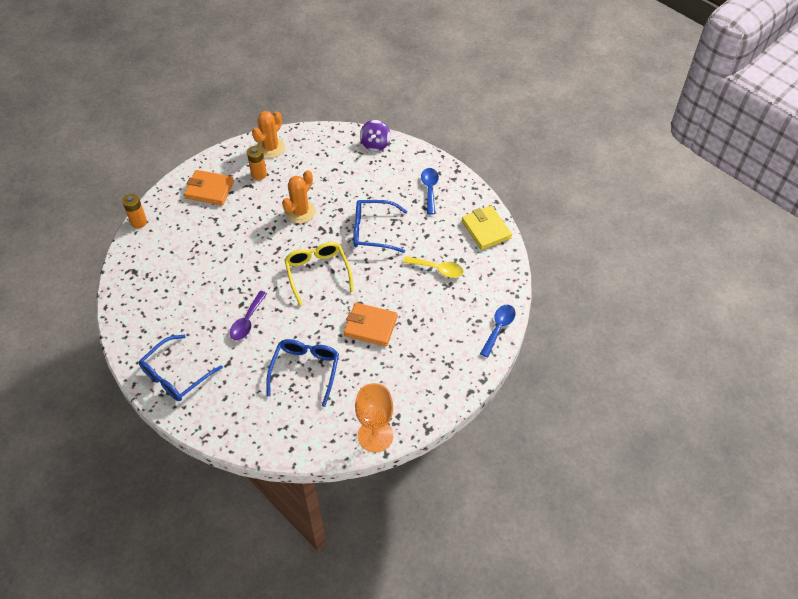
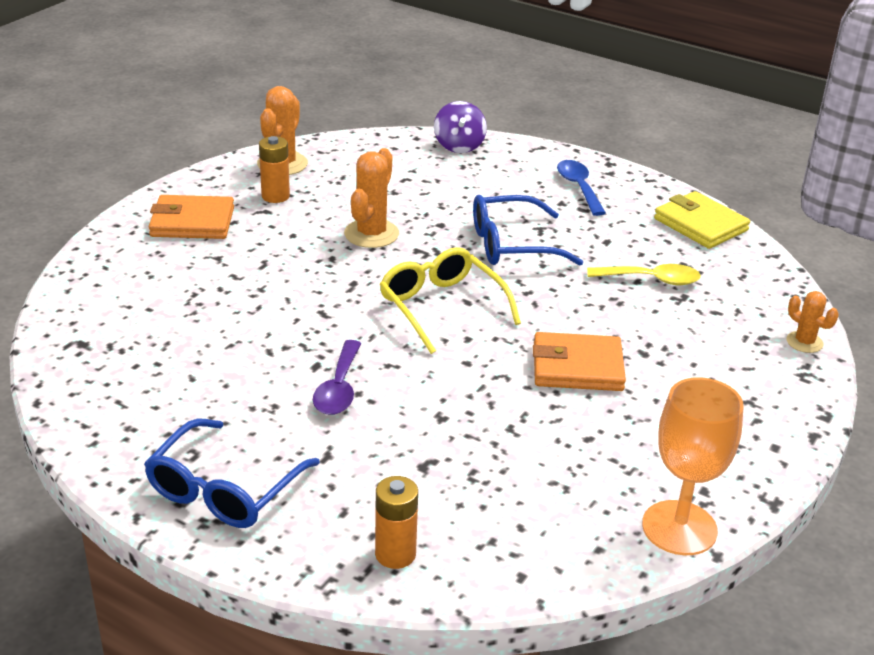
camera: 15 degrees left, 20 degrees down
(139, 222) = (70, 276): orange battery -> orange battery (395, 554)
(305, 370) = (488, 446): blue glasses -> none
(499, 328) = (804, 342): blue spoon -> orange cactus

